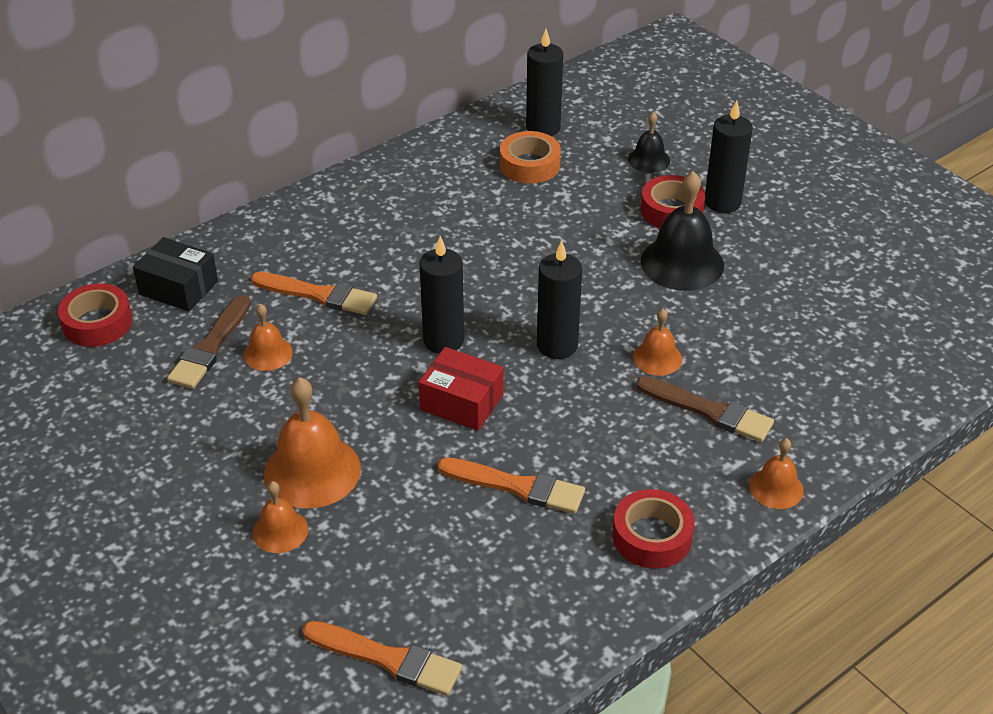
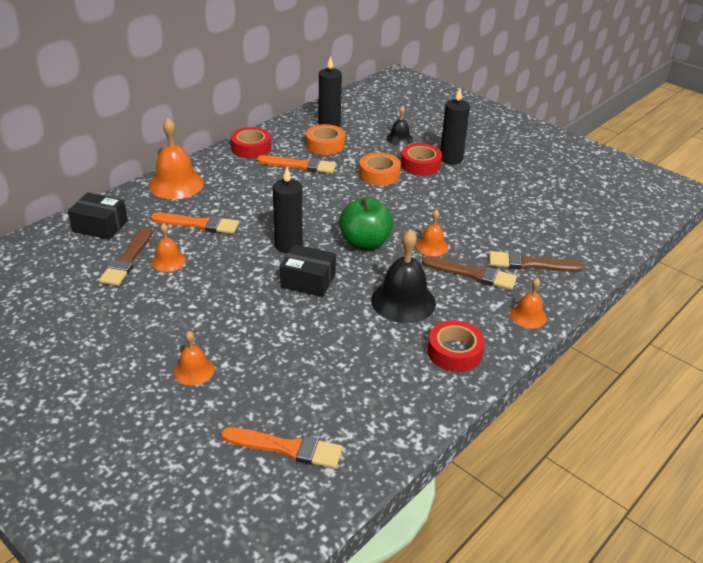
camera: 10 degrees left, 5 degrees down
(97, 323) = (44, 250): red tape -> red tape (251, 148)
(312, 471) = (211, 330): orange bell -> orange bell (176, 184)
(461, 402) = (308, 281): red box -> black box
(517, 486) = (356, 329): orange brush -> orange brush (300, 165)
(557, 345) = (365, 243): black candle -> green apple
(603, 225) = (379, 174): none -> orange tape
(682, 263) = (434, 192): black bell -> black bell (403, 301)
(801, 400) = (530, 264): none -> brown brush

